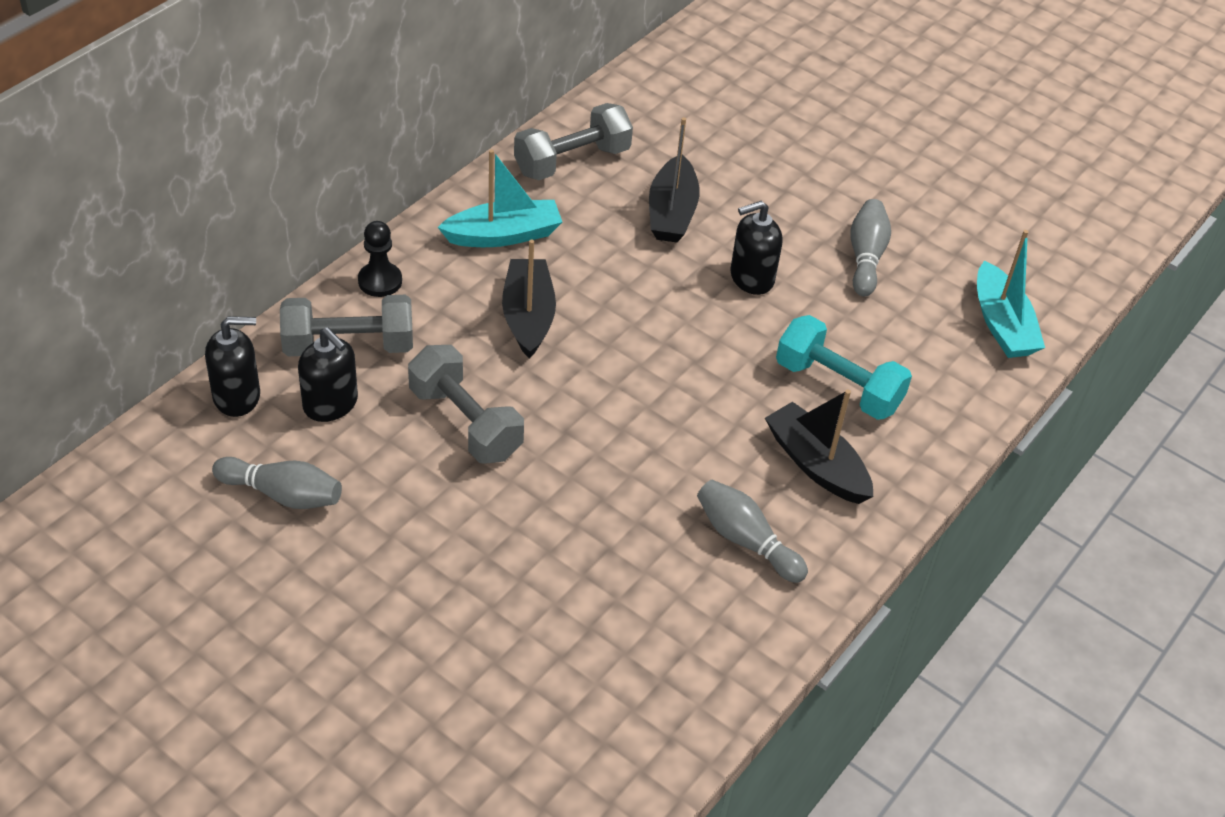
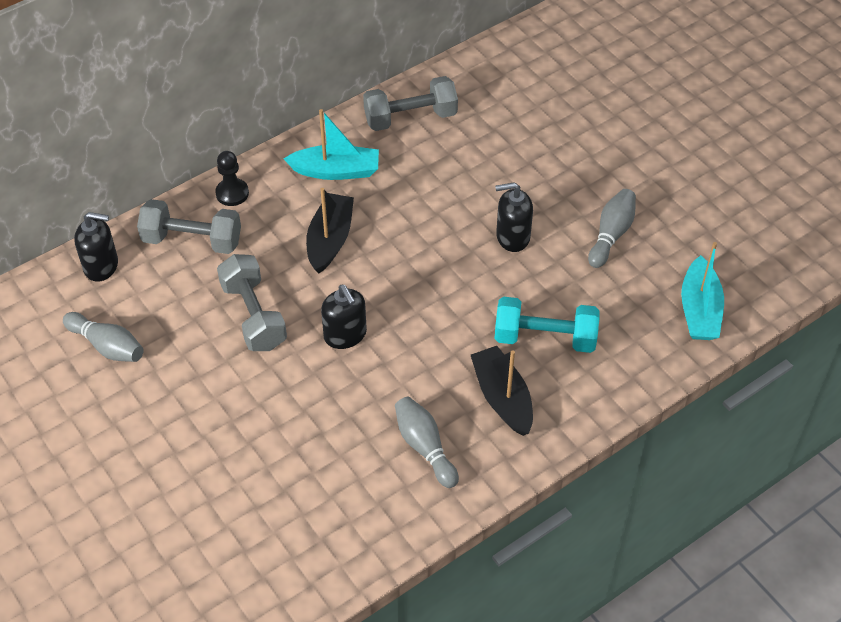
camera: 20 degrees right, 5 degrees up
(331, 404) = (164, 283): black soap dispenser -> black soap dispenser (345, 335)
(672, 212) = (471, 172): black boat -> none
(838, 386) = (545, 338): turquoise dumbbell -> turquoise dumbbell turned 45 degrees counterclockwise

